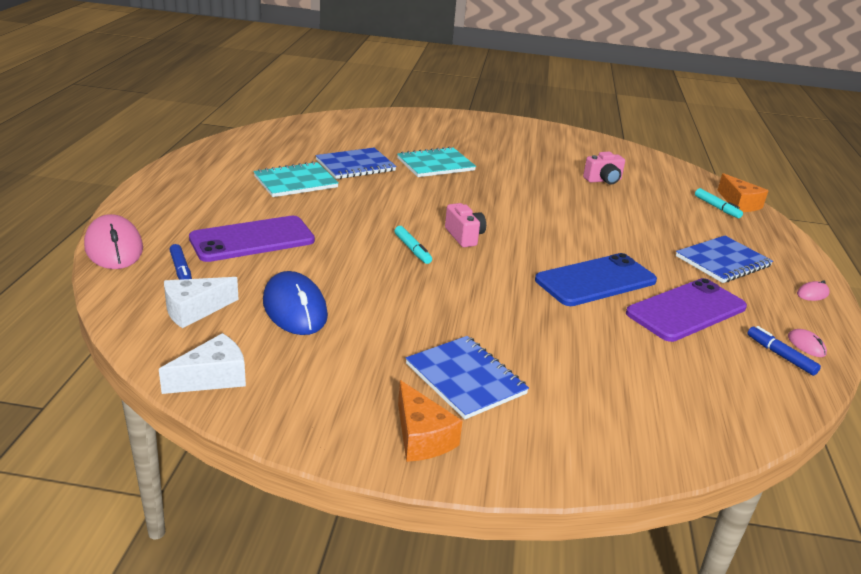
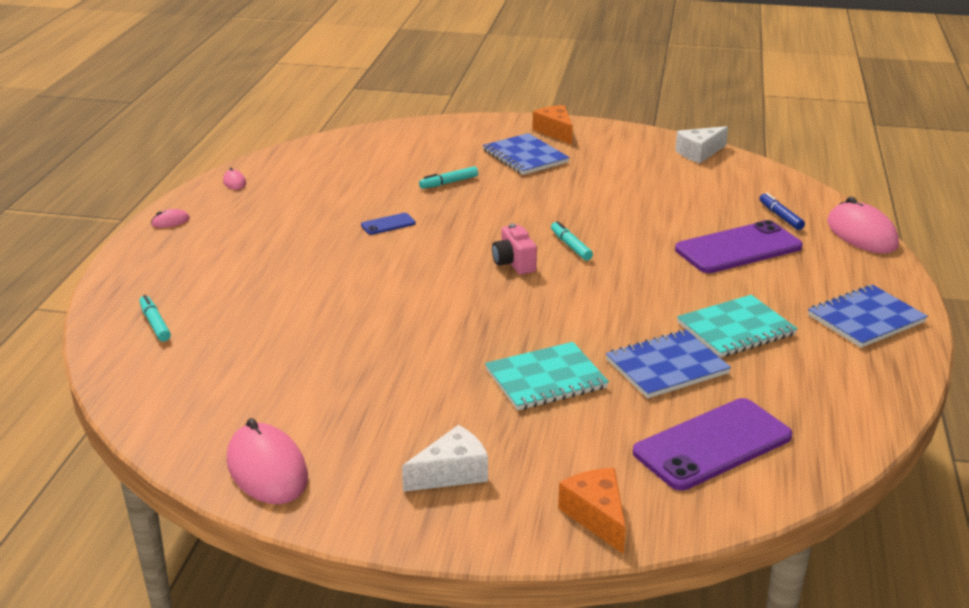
camera: 175 degrees left, 0 degrees up
(194, 310) = (744, 188): white cheese -> white cheese (452, 473)
(295, 308) = (664, 192): blue mouse -> none
(554, 334) = (449, 183): none -> turquoise marker
(579, 141) = (267, 469): none -> pink mouse
(596, 281) = (388, 224): blue phone -> blue phone, size x0.44
(603, 180) = (288, 365): pink camera -> none
(686, 310) = (317, 203): purple phone -> purple phone (712, 444)
(723, 261) = (230, 249): blue notebook -> blue notebook (866, 319)
(739, 203) = (112, 333): orange cheese -> orange cheese (596, 516)
(780, 355) = (266, 175): blue marker -> none

